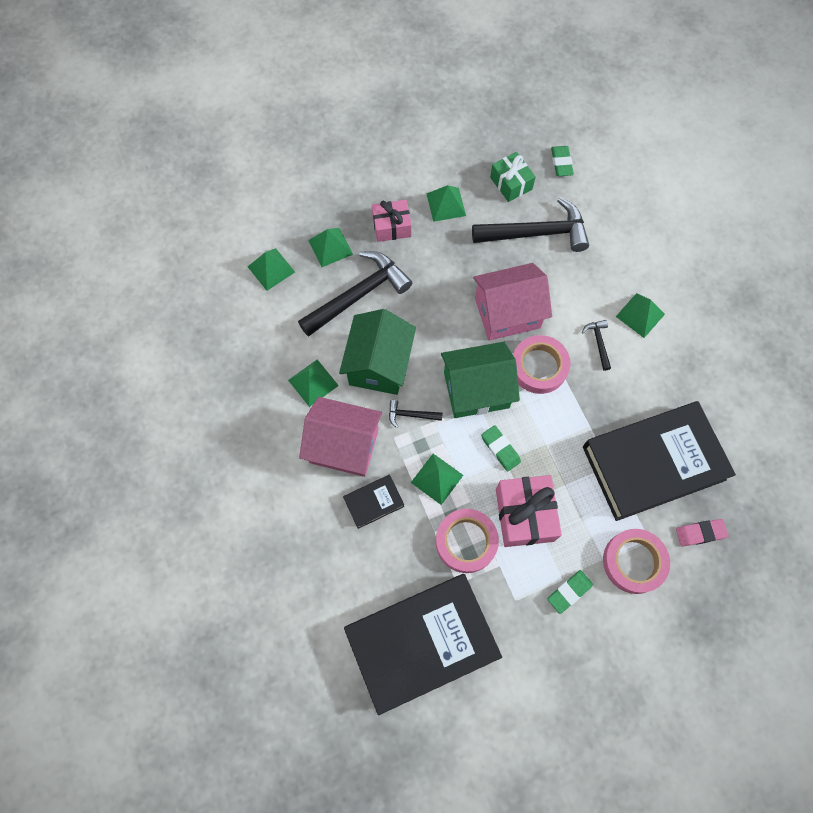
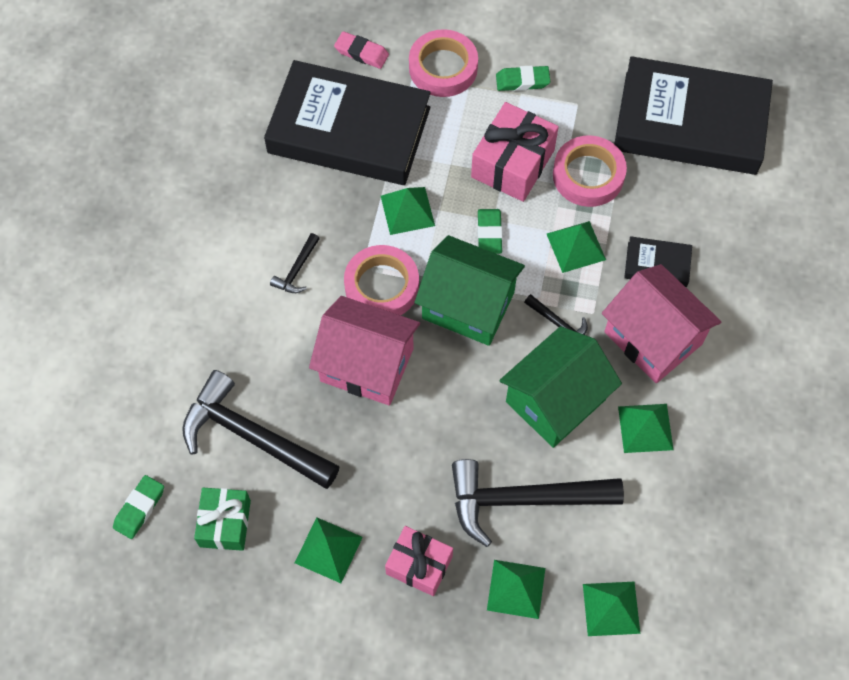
camera: 145 degrees left, 5 degrees down
(640, 315) = (226, 269): green pyramid -> green pyramid (407, 210)

